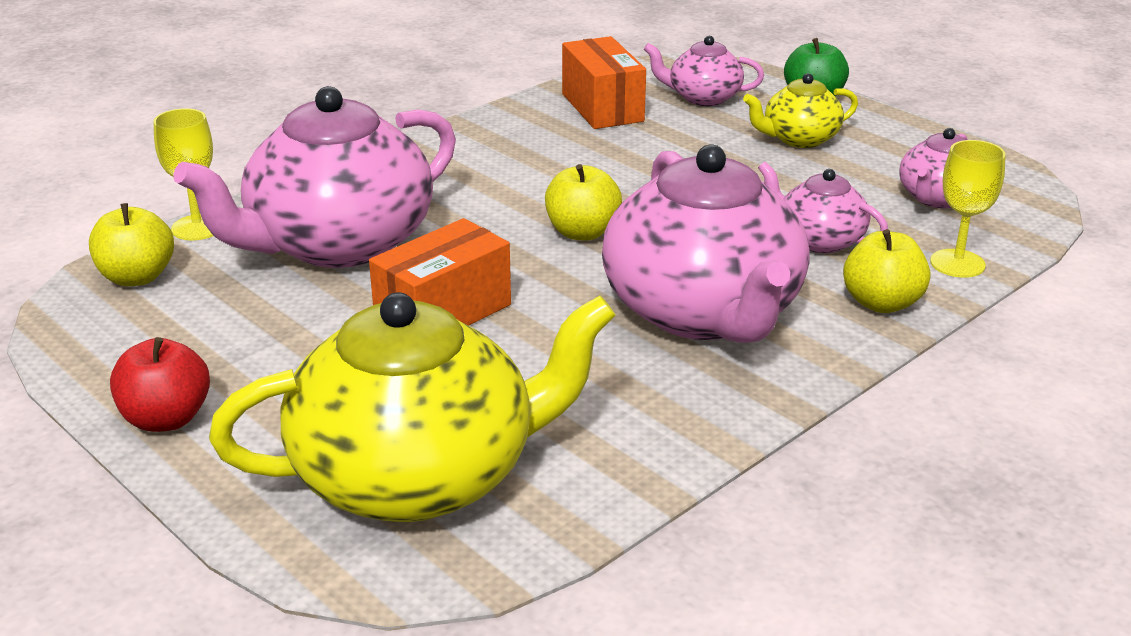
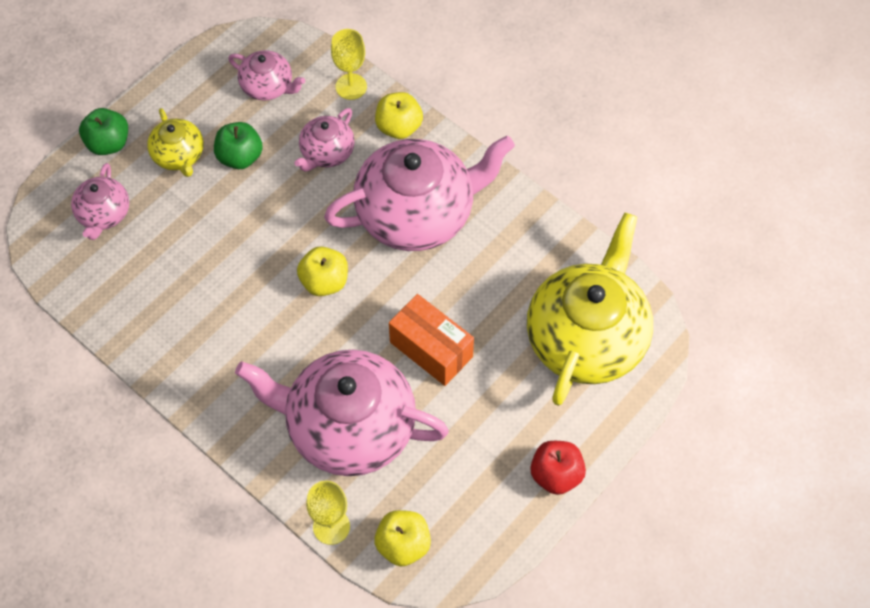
camera: 95 degrees left, 30 degrees up
(338, 244) = (349, 427): pink teapot -> pink teapot turned 150 degrees clockwise
(418, 477) = (587, 338): yellow teapot -> yellow teapot turned 45 degrees clockwise
(602, 107) = (121, 282): orange box -> none
(802, 177) = (240, 157): none -> green apple

